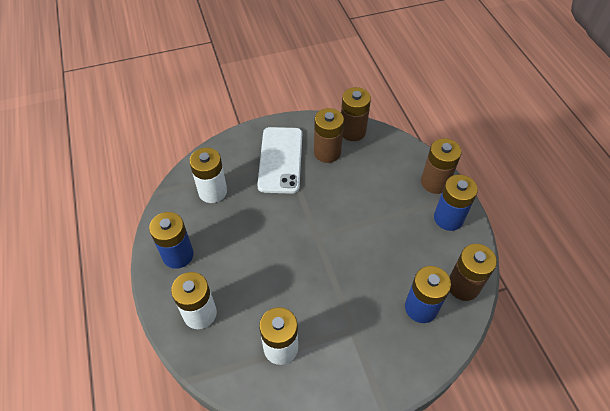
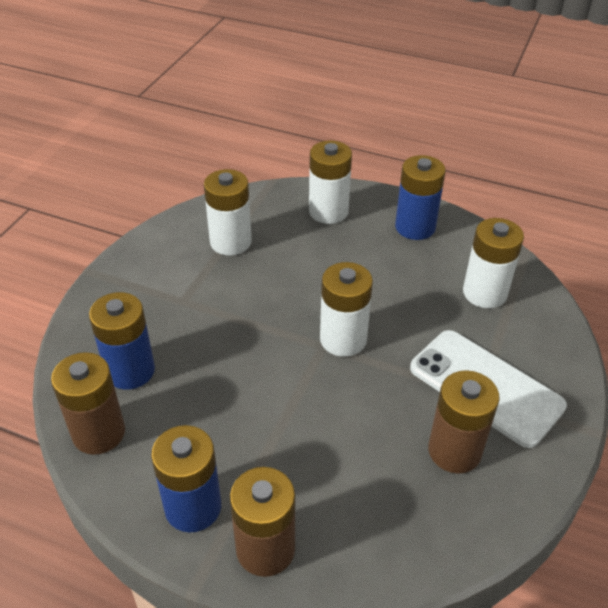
camera: 130 degrees right, 10 degrees down
(304, 230) = (343, 339): none -> white battery
(352, 131) = (474, 520): brown battery -> none

